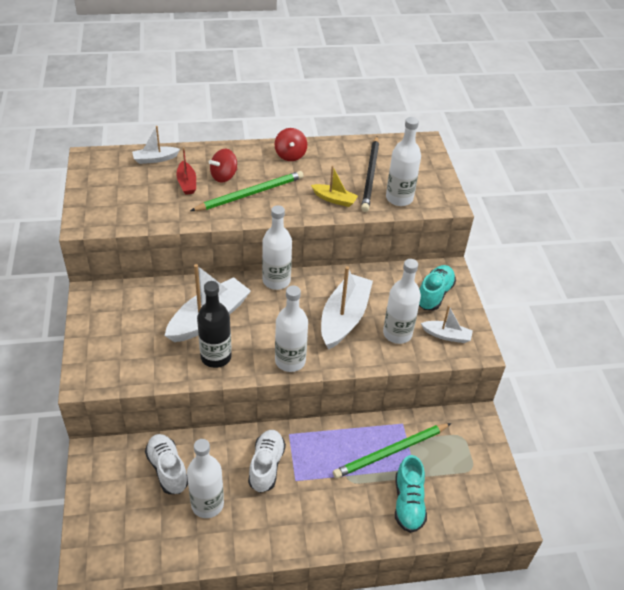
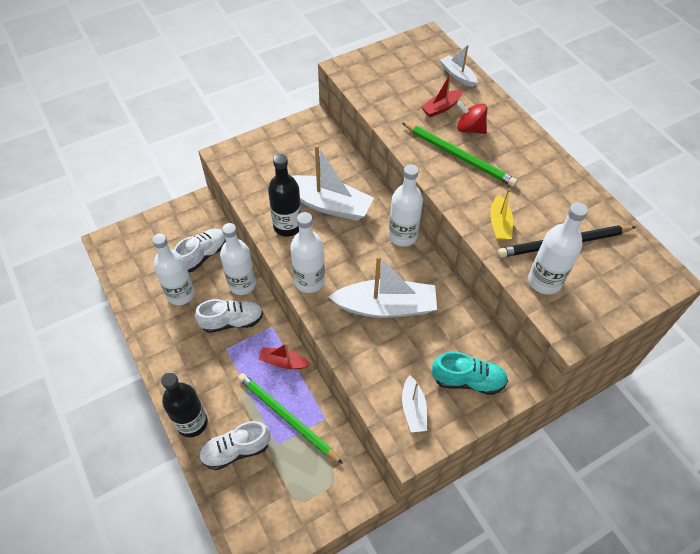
camera: 70 degrees right, 10 degrees up
(290, 155) = (542, 166): red spinning top -> none
(332, 437) = (283, 362): none -> red boat
(366, 533) = (192, 423): none -> black bottle
(397, 333) = (390, 360): white bottle -> white bottle (242, 284)
(408, 503) = (236, 450): turquoise shoe -> white shoe

